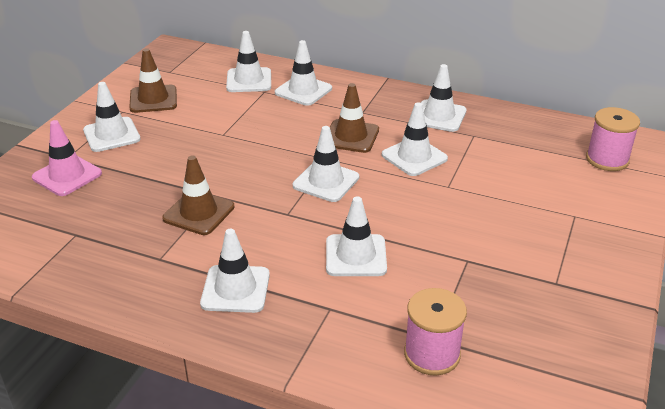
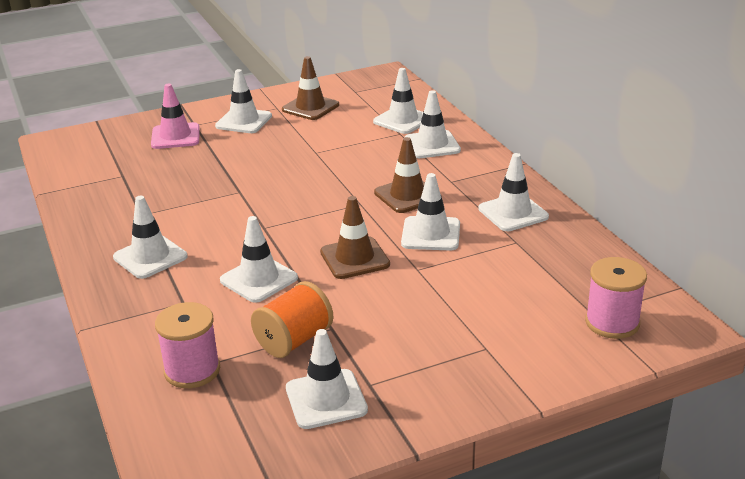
camera: 45 degrees right, 5 degrees down
(199, 213) = (210, 198): brown traffic cone -> brown traffic cone (354, 258)
(326, 181) = (329, 219): white traffic cone -> white traffic cone (326, 399)
(459, 284) = (294, 340): none -> orange spool

